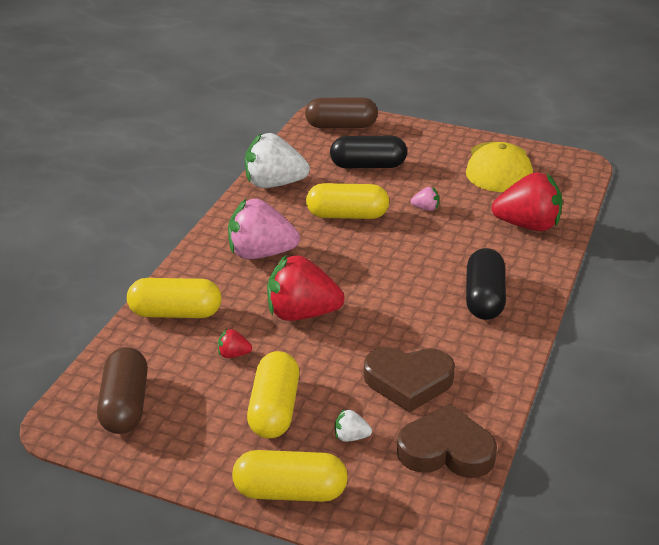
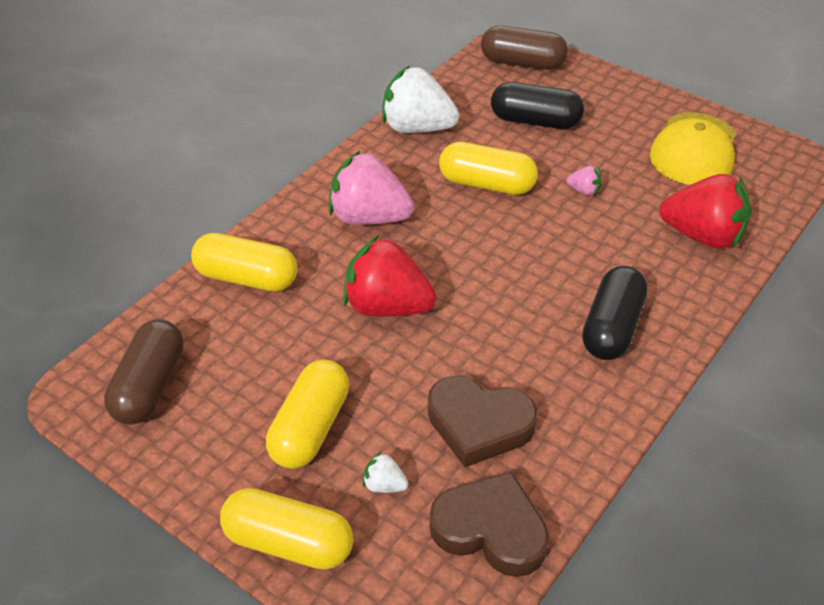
camera: 15 degrees right, 10 degrees up
(233, 354) = (291, 345): red strawberry -> none

